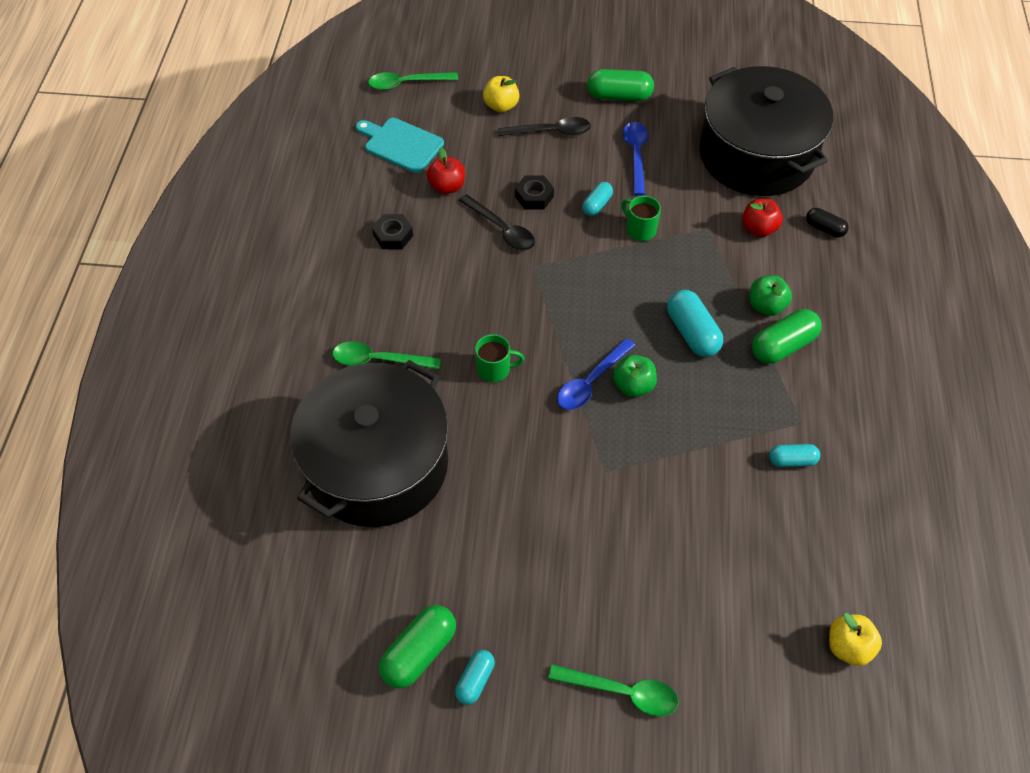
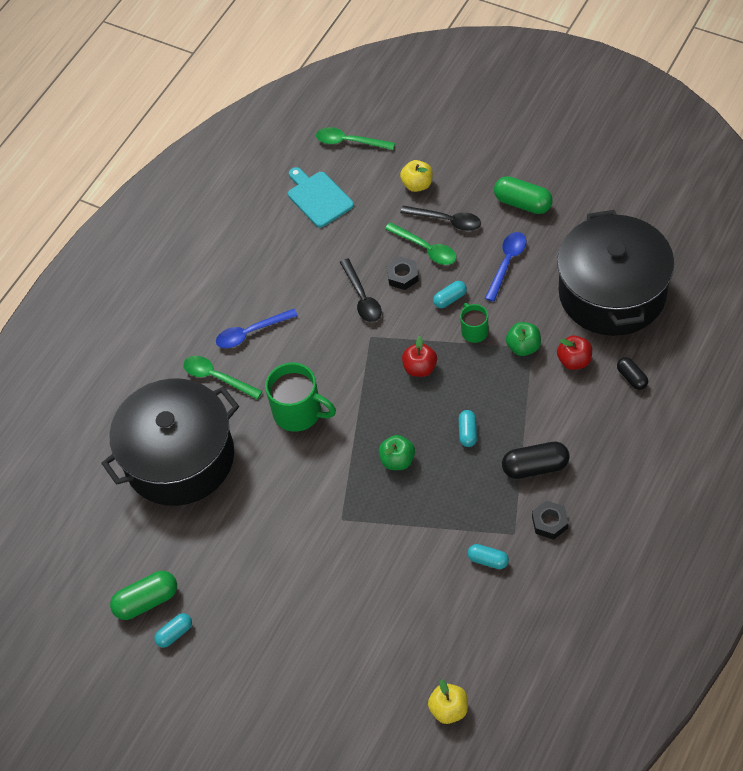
camera: 30 degrees right, 0 degrees up
(393, 235) = (275, 277): black nut -> black nut (549, 522)
(447, 187) = (337, 247): red apple -> red apple (420, 368)
(494, 369) = (299, 412): green mug -> green mug, size x1.76
(591, 381) = (367, 446): blue spoon -> blue spoon (251, 333)
(622, 692) = (270, 679): green spoon -> green spoon (425, 248)
(692, 333) = (467, 432): turquoise capsule -> turquoise capsule, size x0.60
(766, 306) = (541, 429): green apple -> green apple (523, 347)
(783, 346) = (535, 467): green capsule -> black capsule

